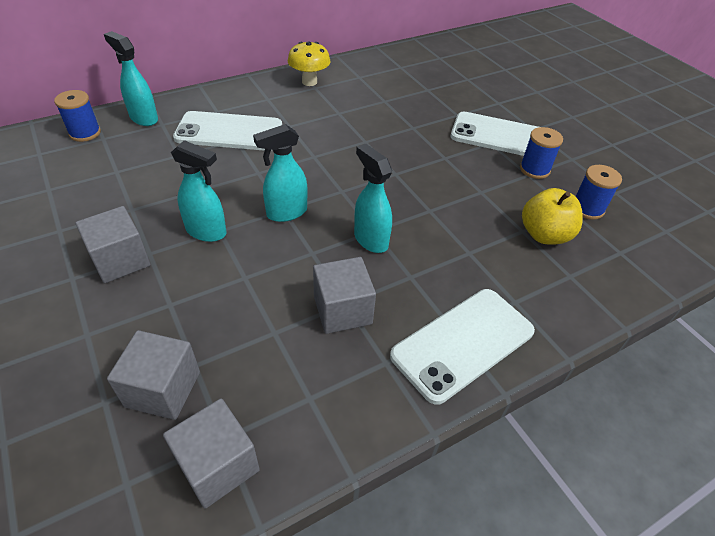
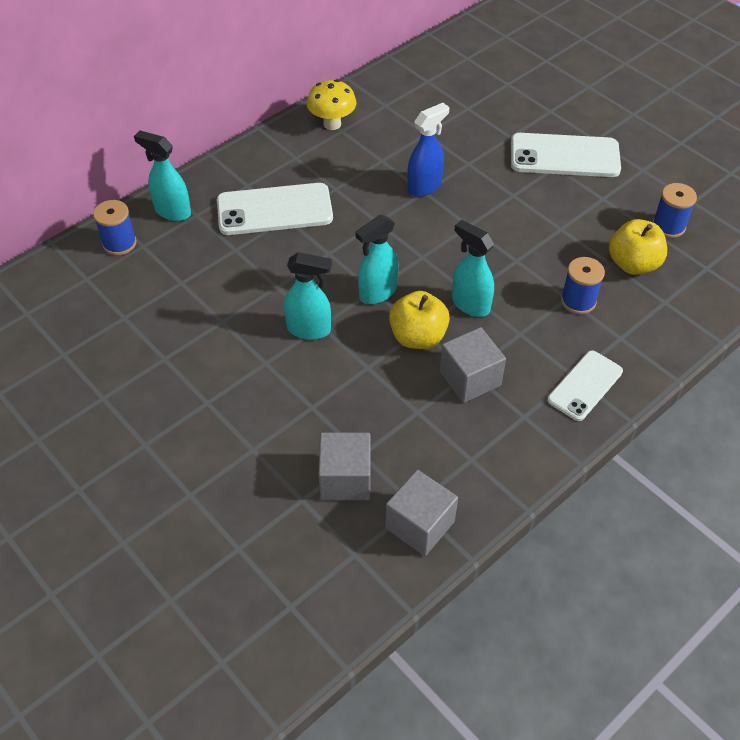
camera: 10 degrees left, 5 degrees up
(120, 260) = (242, 375): grey cube -> none
(307, 259) = (418, 337): none -> yellow apple
(367, 137) = (425, 186): none -> blue spray bottle
(463, 343) = (585, 386): white phone -> white phone, size x0.64
(534, 169) = (608, 191): blue spool -> blue spool (578, 301)

